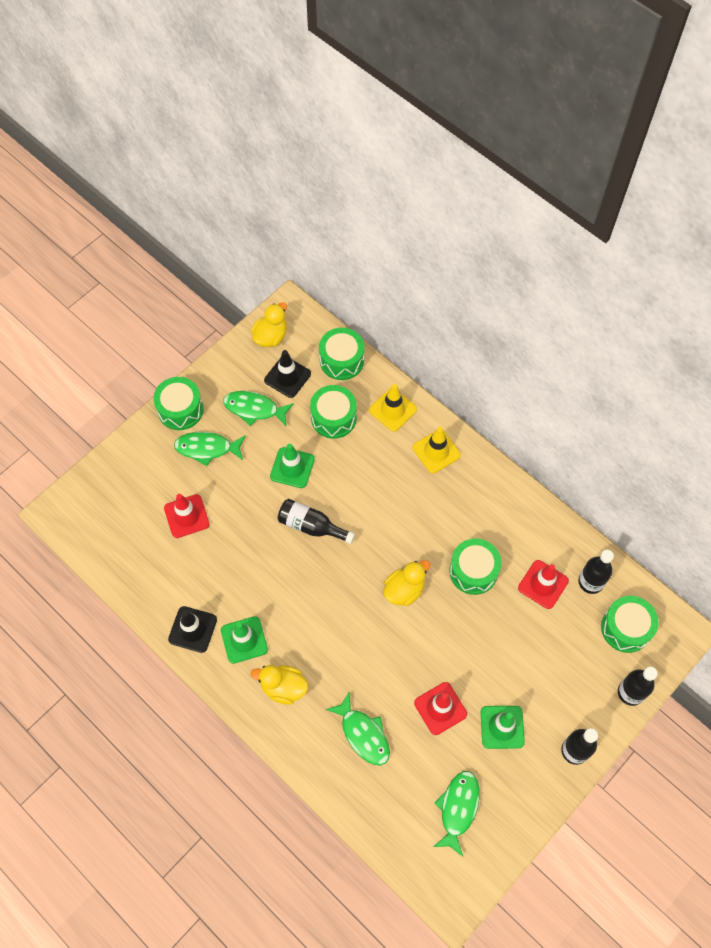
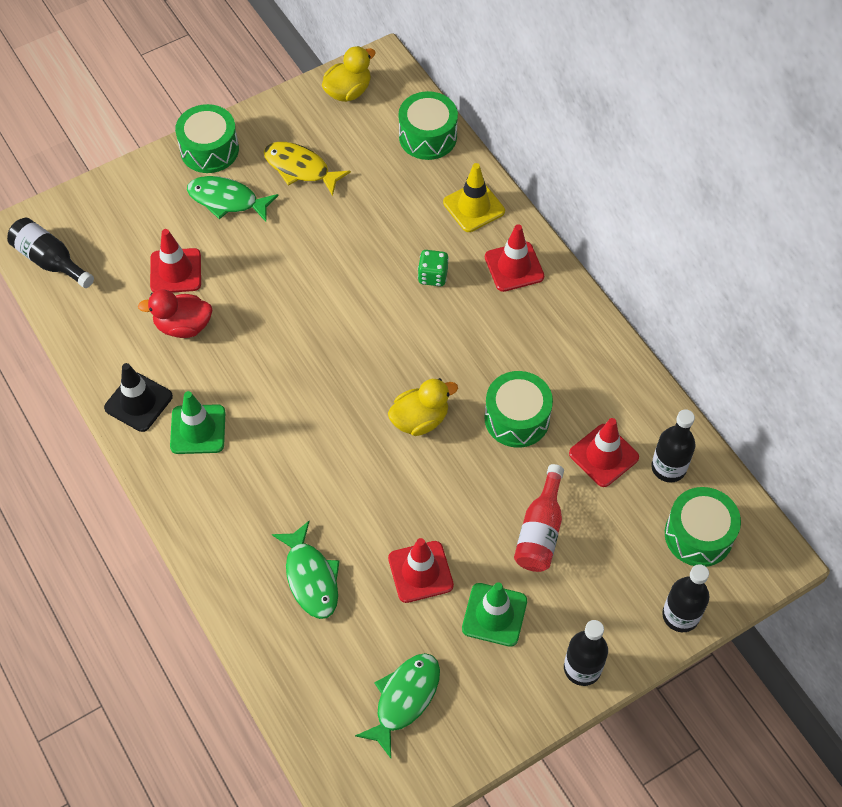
camera: 15 degrees right, 5 degrees down
(206, 559) = (183, 326): none -> red duck
(254, 409) = (300, 168): green fish -> yellow fish
(283, 687) = (228, 497): yellow duck -> none
(287, 377) = (353, 141): black traffic cone -> none
(292, 468) = (325, 245): green traffic cone -> none
(311, 526) = (326, 318): black bottle -> black bottle (50, 261)
(333, 418) = (396, 200): green drum -> none
(379, 473) = (433, 276): none -> green dice
(436, 451) = (514, 267): yellow traffic cone -> red traffic cone
(515, 654) = (540, 531): none -> red bottle

